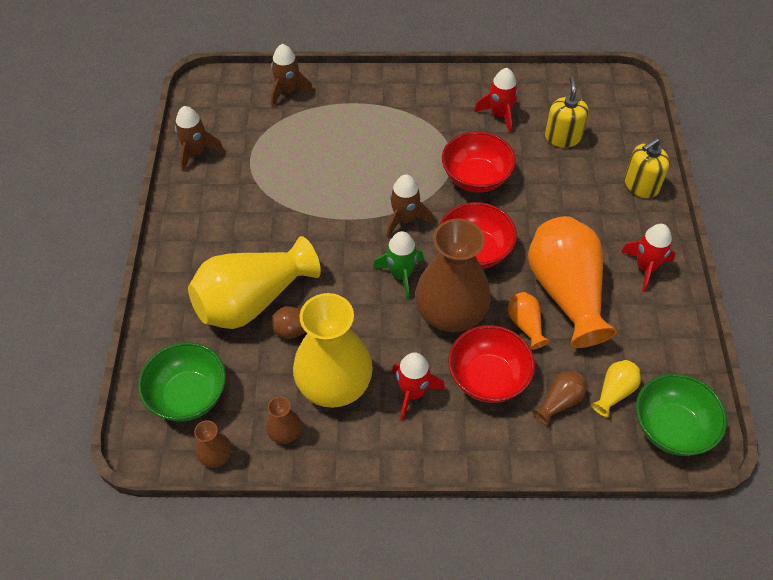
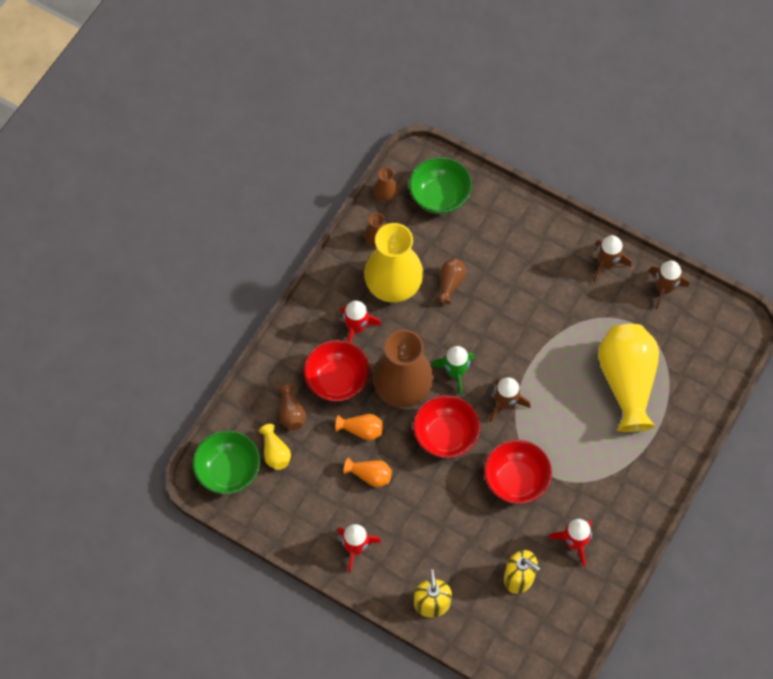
camera: 120 degrees right, 10 degrees up
(253, 300) = (492, 265): yellow vase -> yellow vase (626, 382)
(288, 91) = (699, 388): brown rocket -> brown rocket (607, 264)
(566, 293) = (370, 475): orange vase -> orange vase, size x0.44

